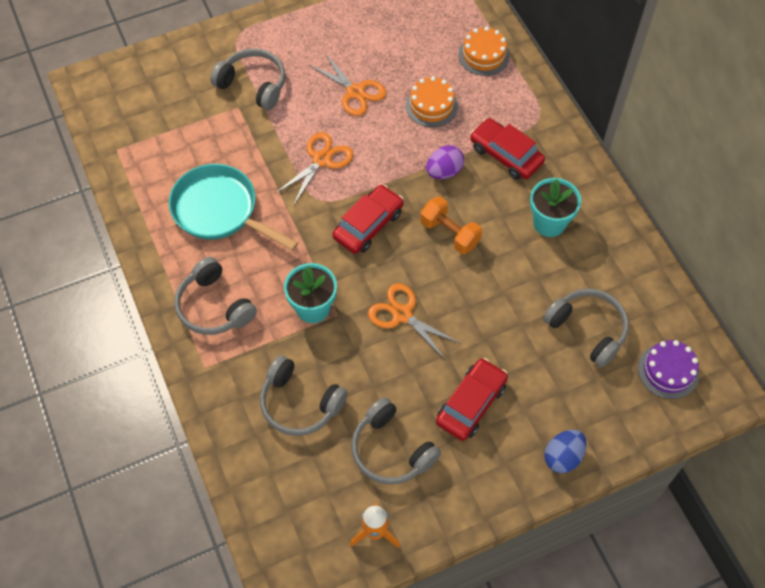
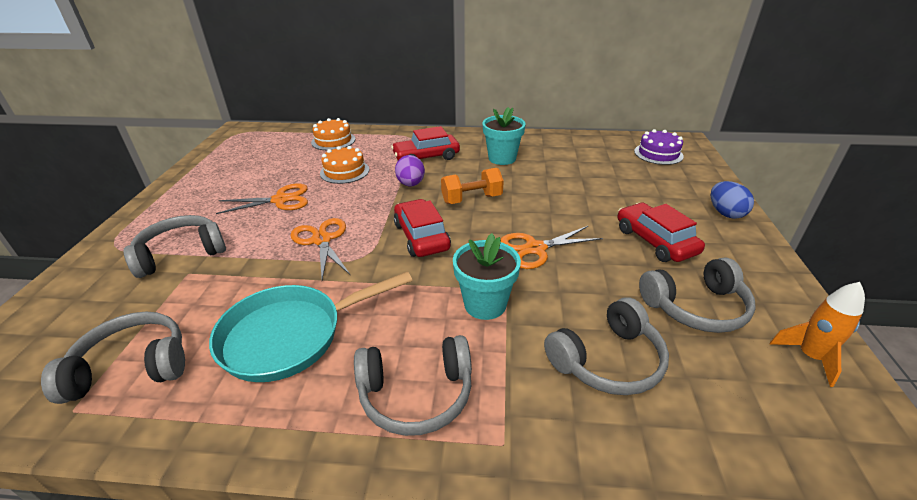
camera: 60 degrees left, 25 degrees down
(588, 329) = (607, 170): grey headphones -> grey headphones (132, 366)

